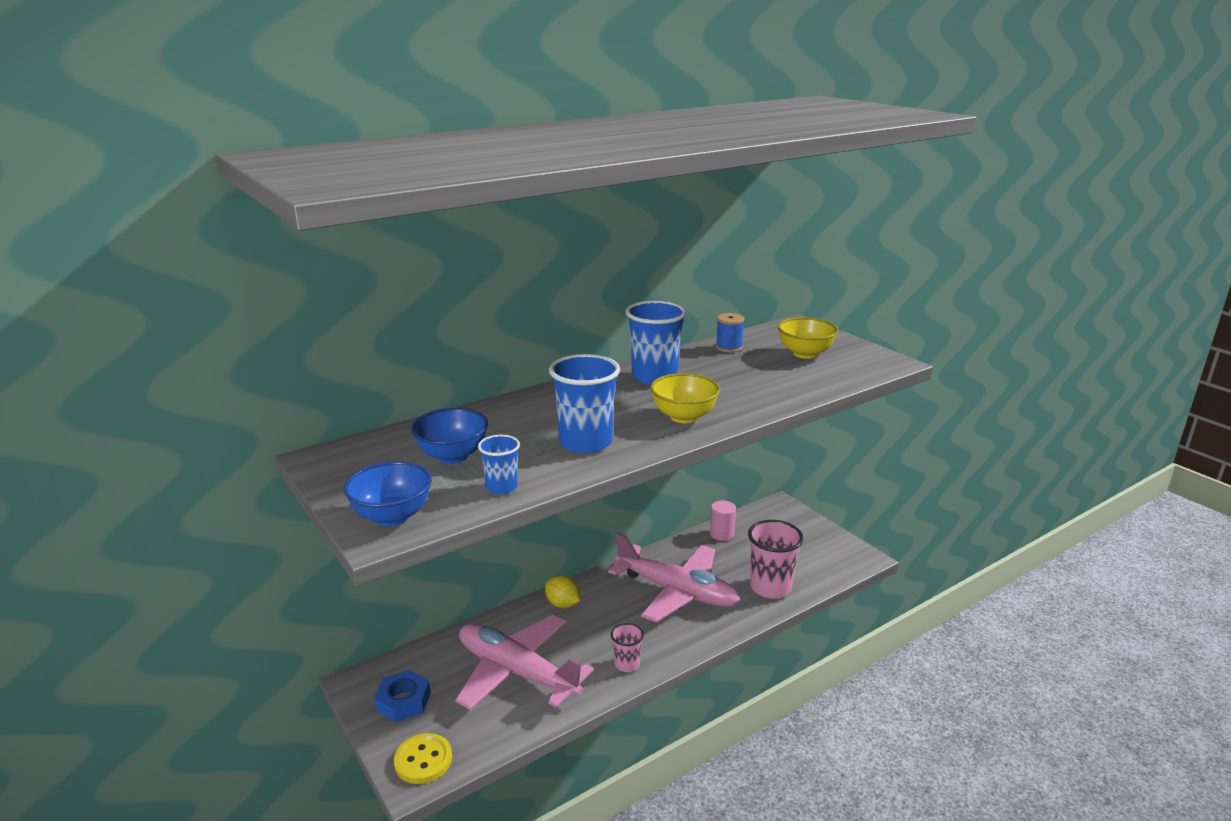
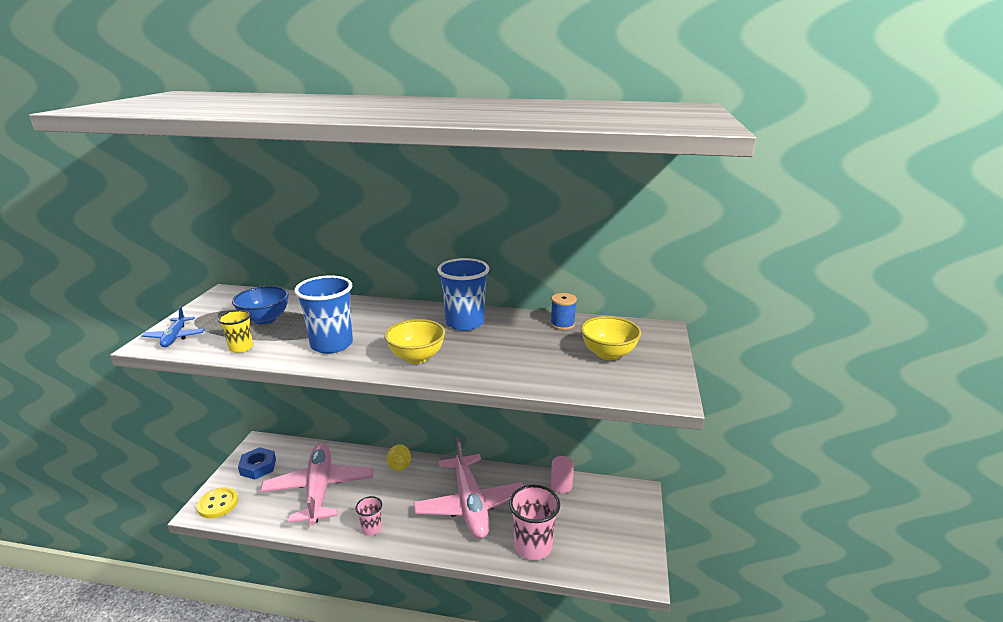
camera: 45 degrees right, 0 degrees up
(392, 517) = (175, 337): blue bowl -> blue plane
(501, 487) = (241, 348): blue cup -> yellow cup

